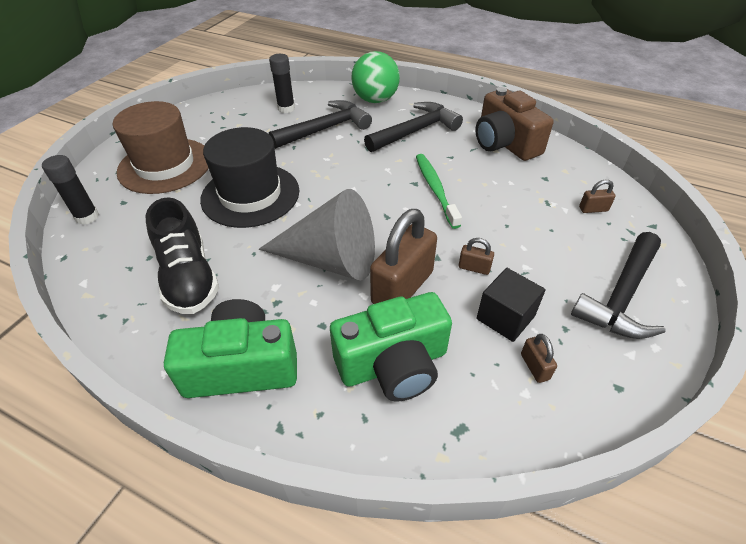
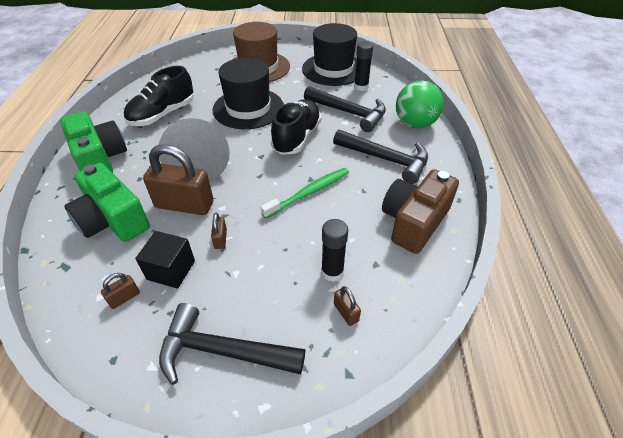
camera: 65 degrees right, 0 degrees up
(87, 217) = (198, 64): black glue stick -> black glue stick (332, 272)
(233, 115) = (333, 69): none -> black hat
(340, 173) = (297, 137): none -> black shoe

